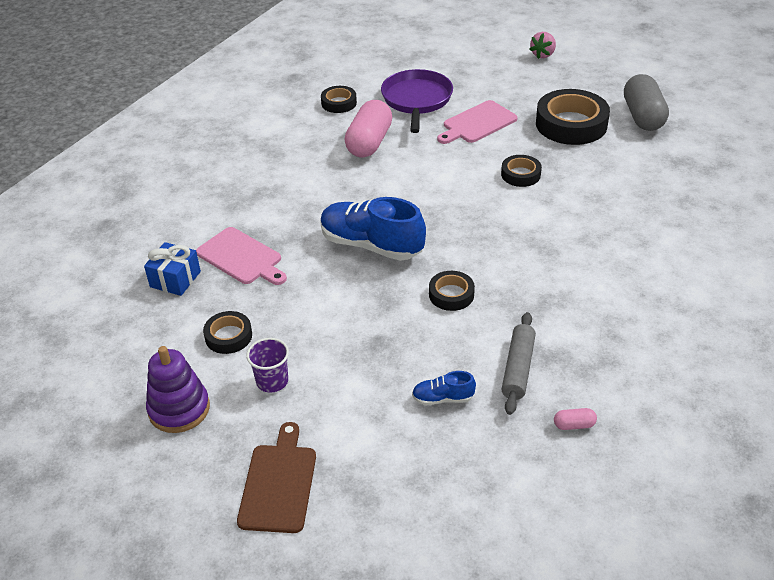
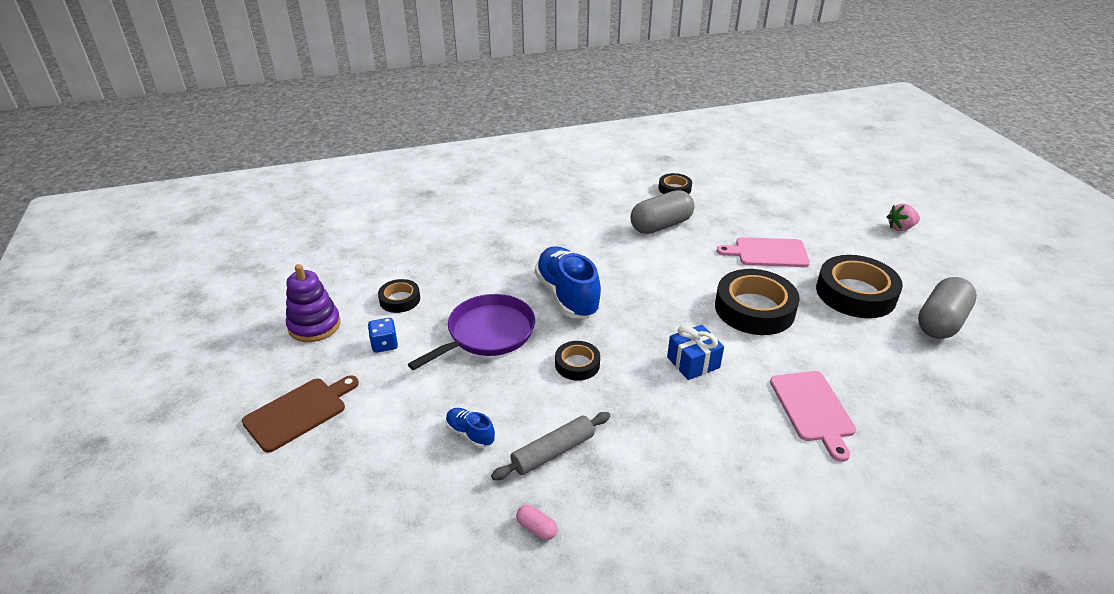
camera: 40 degrees right, 5 degrees down
(175, 279) = (419, 246): blue gift -> blue gift (693, 362)
(241, 257) = (474, 255): pink cutting board -> pink cutting board (813, 409)
(272, 381) = (384, 344): purple cup -> blue dice
(369, 142) = (661, 225): pink capsule -> grey capsule
(416, 100) = (738, 213): purple pan -> purple pan (487, 333)
(520, 174) = (754, 309): black tape -> black tape, size x1.92

